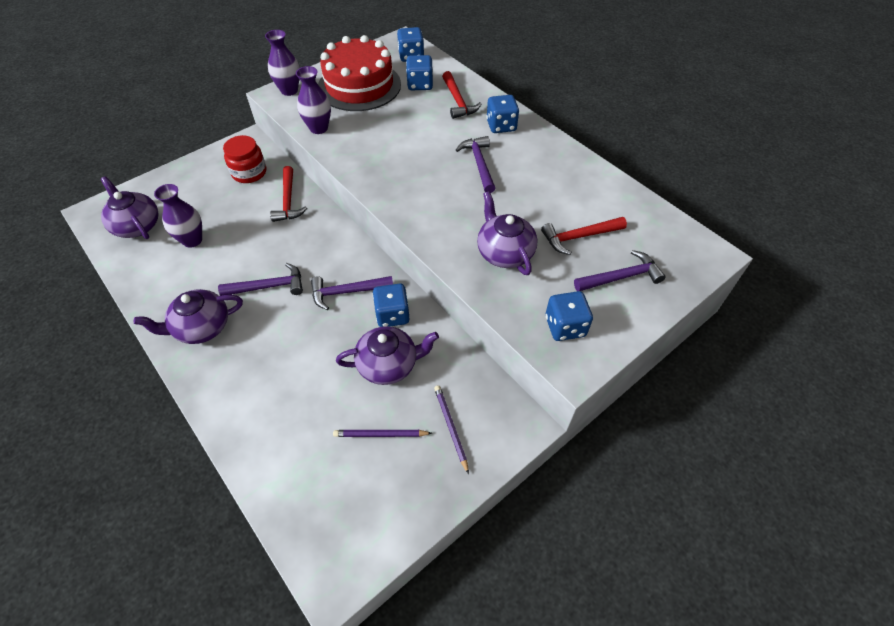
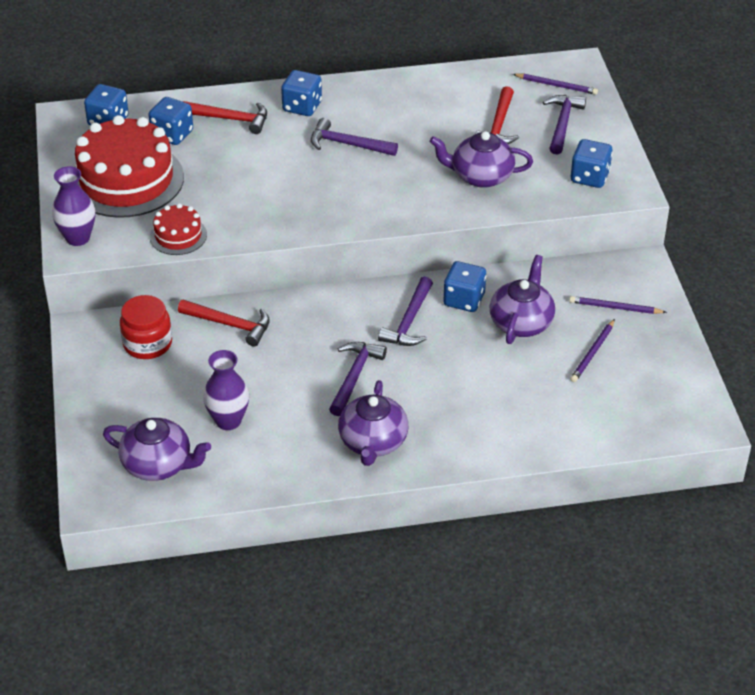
camera: 60 degrees left, 10 degrees down
(137, 225) = (158, 464): purple teapot -> purple teapot turned 150 degrees counterclockwise
(319, 128) = (178, 236): purple vase -> red cake
(669, 252) = (556, 85): none -> purple pencil

